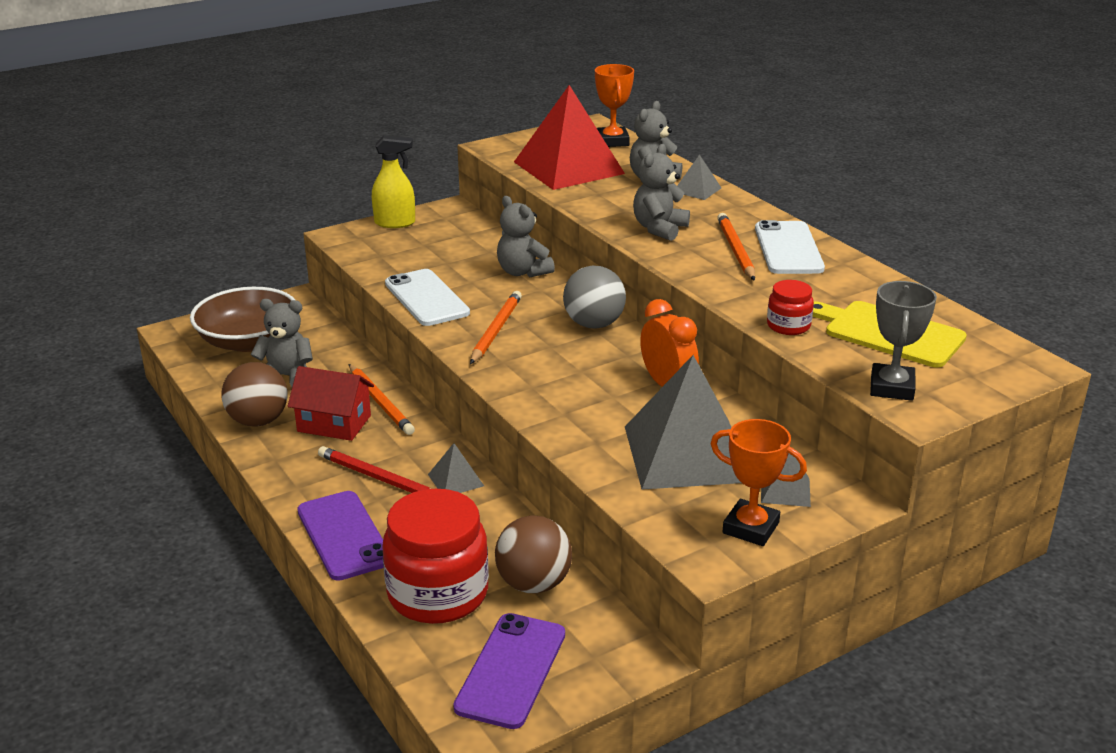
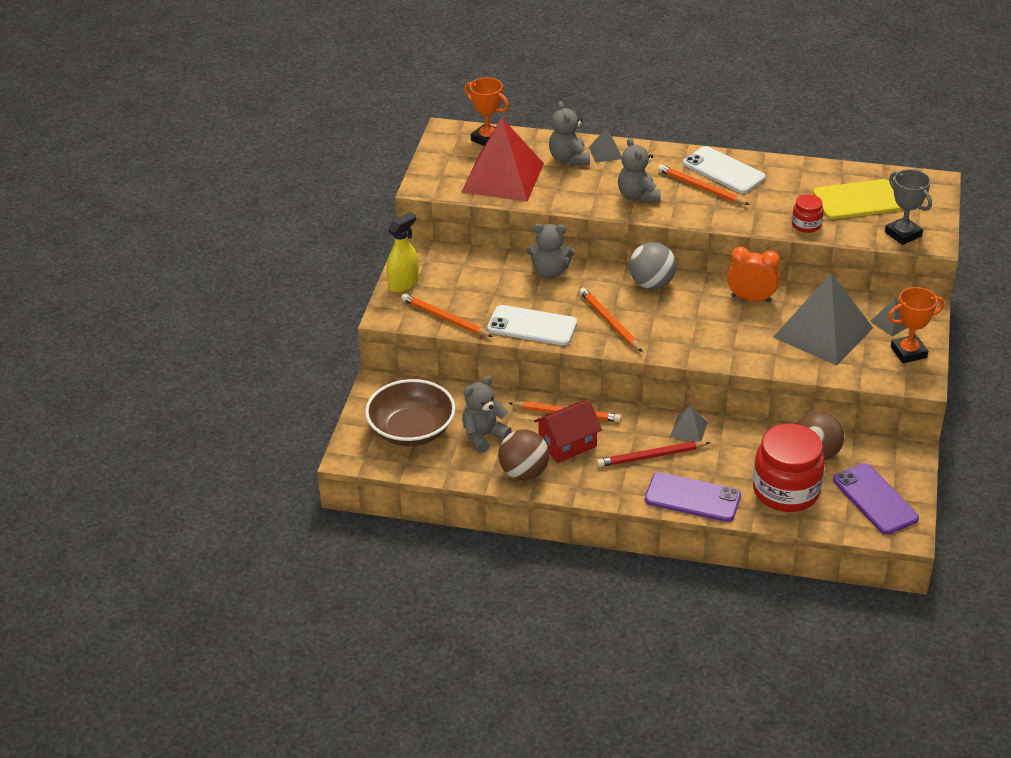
camera: 45 degrees left, 10 degrees up
(374, 258) = (445, 318): none -> orange pencil

